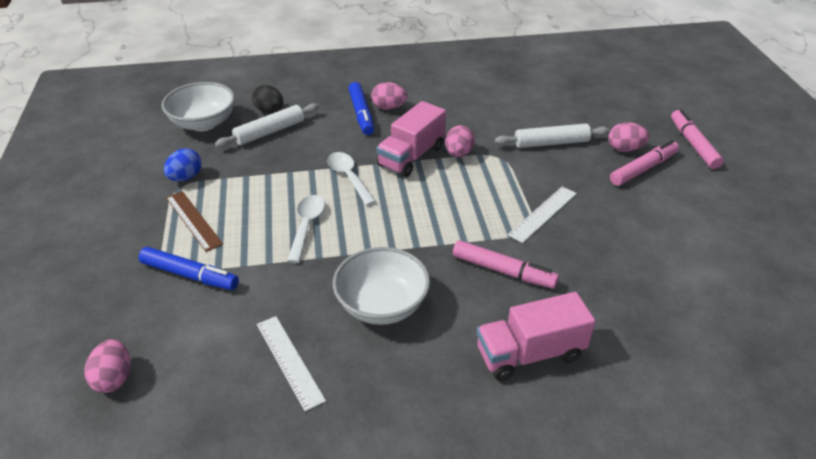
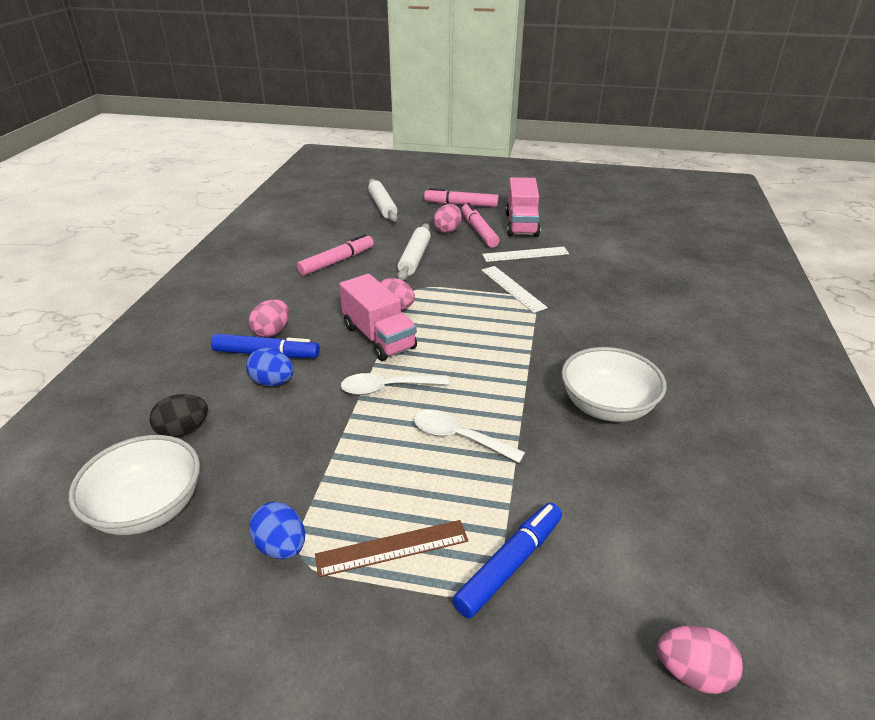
camera: 70 degrees left, 5 degrees down
(270, 132) = (237, 438): white rolling pin -> white rolling pin (382, 206)
(289, 361) = (677, 488): white ruler -> white ruler (525, 254)
(331, 127) = (272, 382): none -> blue egg
(503, 271) = (580, 327): pink marker -> pink marker (336, 261)
(530, 353) = (682, 339): pink truck -> pink truck (521, 225)

